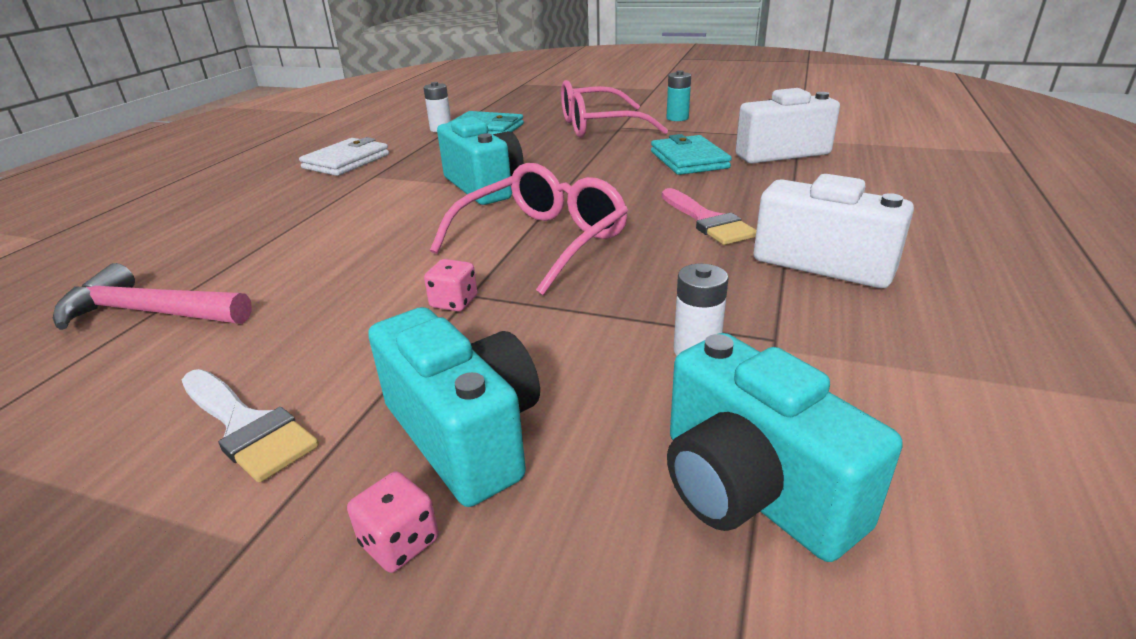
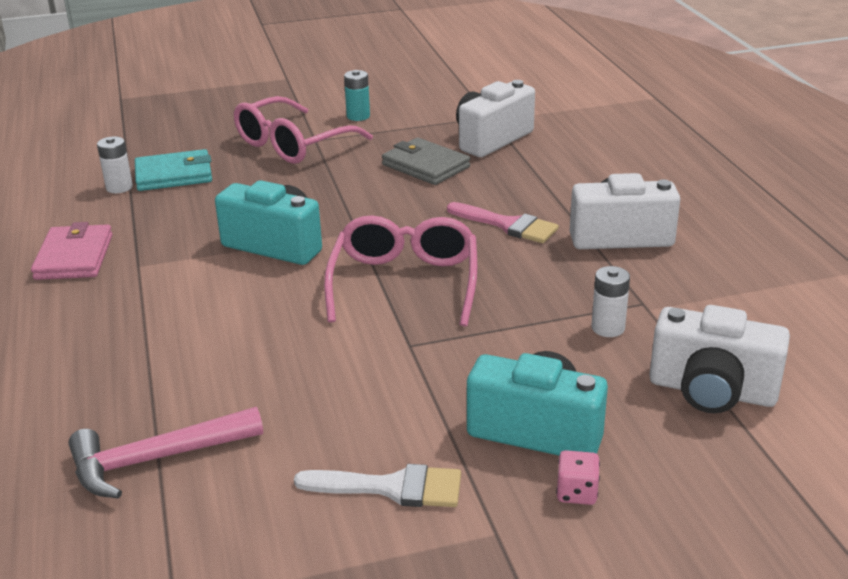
camera: 35 degrees left, 0 degrees up
(346, 161) = (74, 257): white wallet -> pink wallet
(454, 302) = (406, 355): pink dice -> none
(689, 160) = (426, 166): turquoise wallet -> grey wallet
(751, 489) = (712, 391): turquoise camera -> white camera

